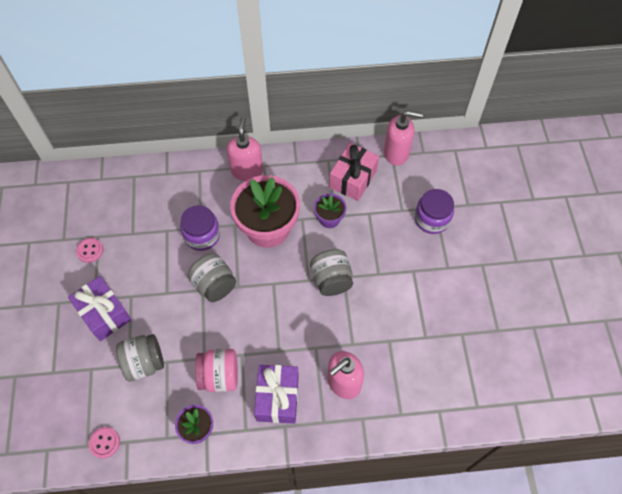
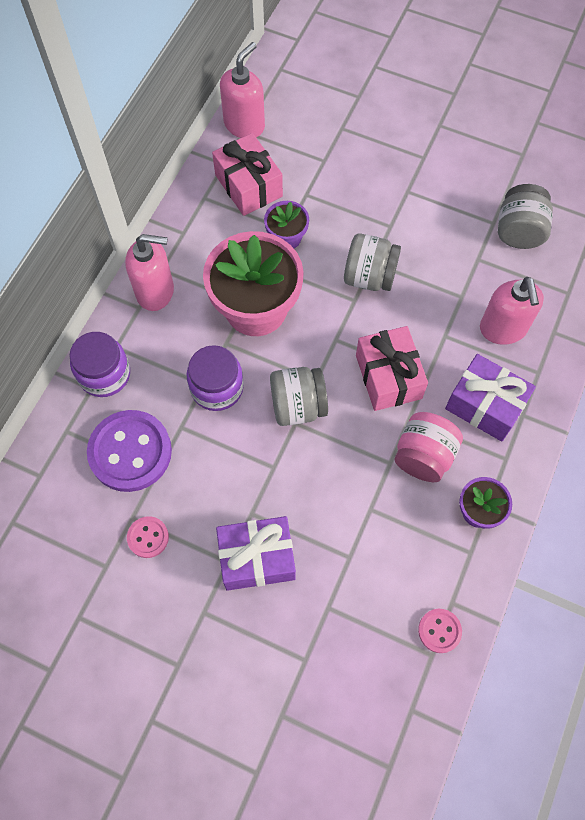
camera: 60 degrees left, 5 degrees up
(137, 214) = (130, 452): none -> purple button
(144, 363) = (357, 536): grey jar -> grey jar (519, 231)
(247, 170) = (155, 291): pink soap dispenser -> pink soap dispenser turned 150 degrees clockwise
(264, 327) = (388, 377): none -> pink gift
(432, 219) = (355, 139): purple jar -> purple jar (104, 374)

